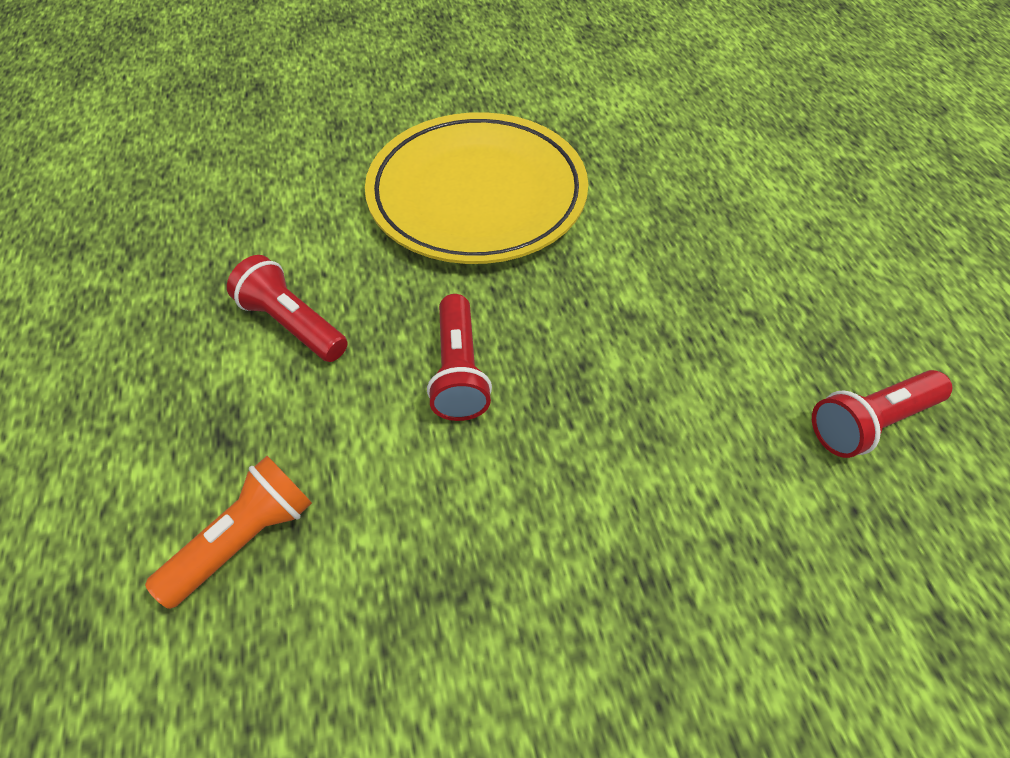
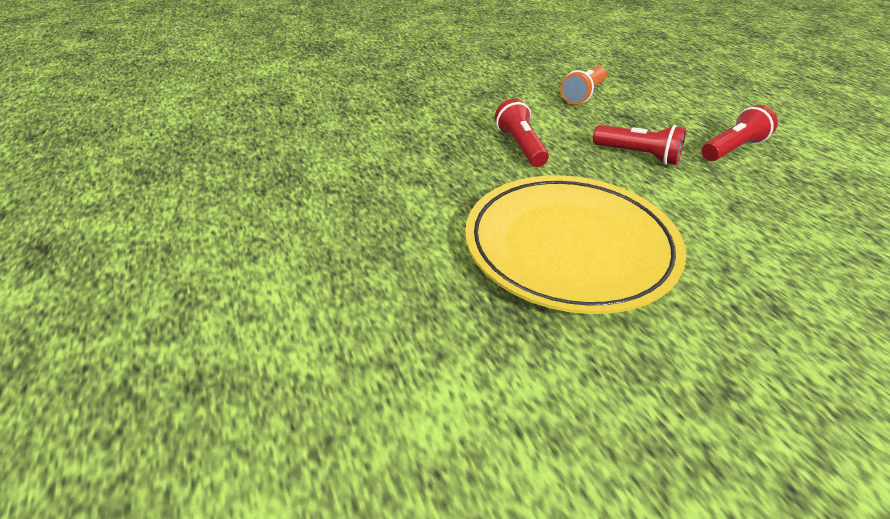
camera: 170 degrees right, 15 degrees down
(870, 422) = (276, 149): red flashlight -> red flashlight (732, 149)

